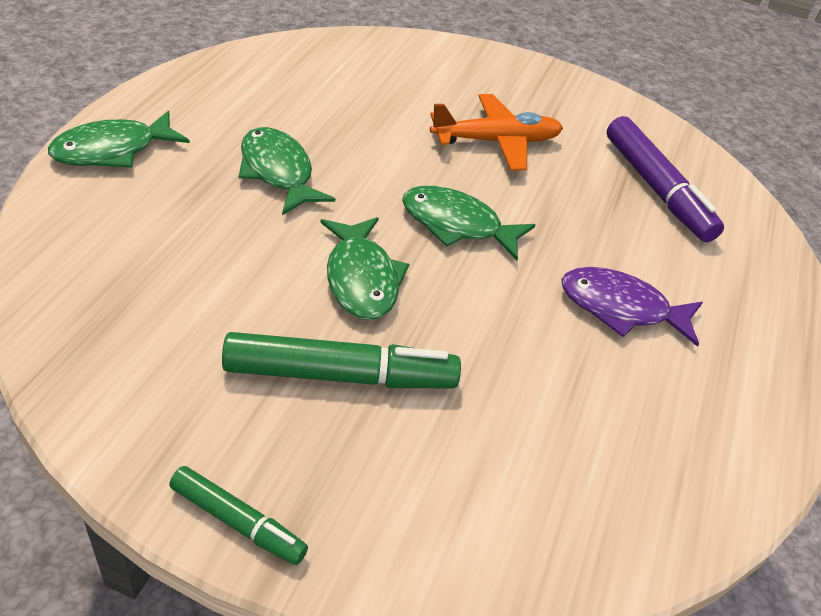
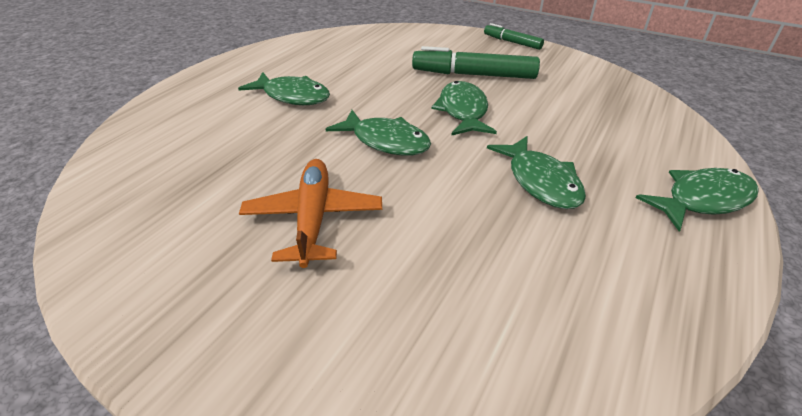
camera: 165 degrees left, 5 degrees down
(496, 141) = (313, 218): orange plane -> orange plane turned 90 degrees clockwise
(621, 308) = (292, 96): purple fish -> green fish
(656, 189) = (180, 170): purple marker -> none

